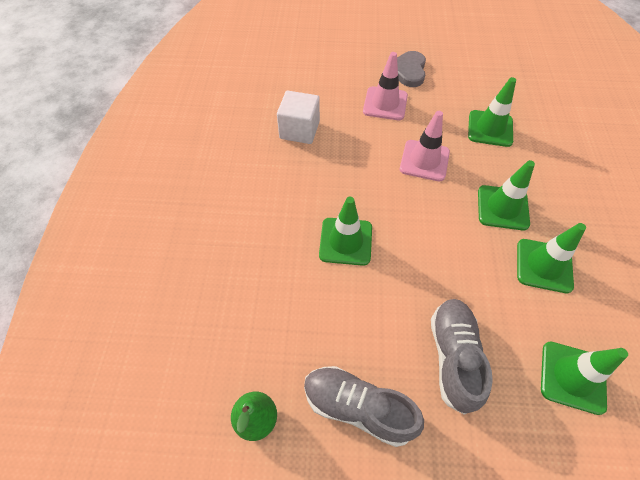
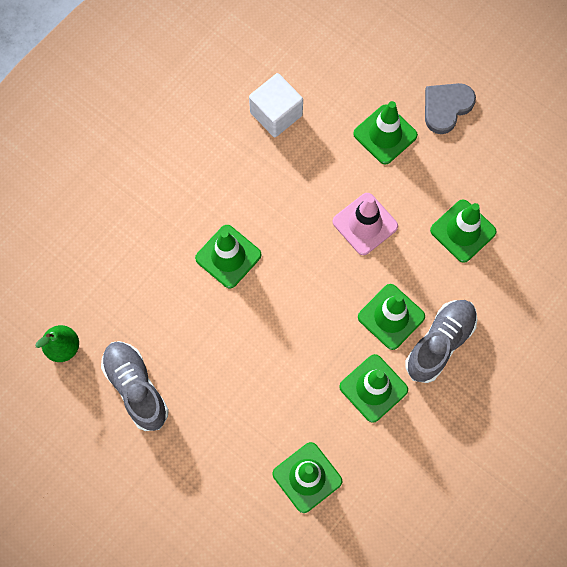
camera: 35 degrees right, 15 degrees up
(385, 103) = (385, 134): pink traffic cone -> green traffic cone
(453, 357) = (233, 403): grey shoe -> grey shoe (440, 343)

